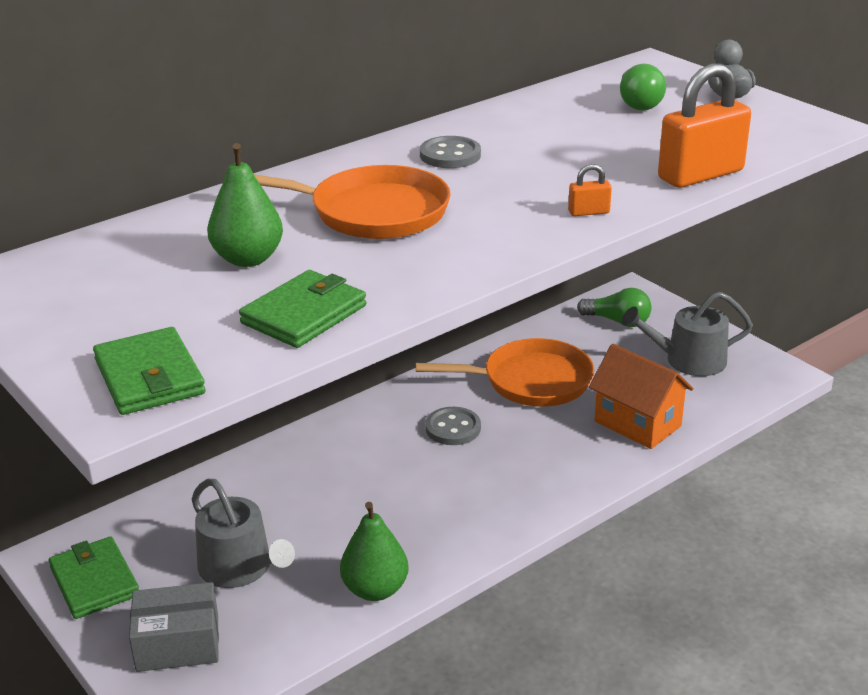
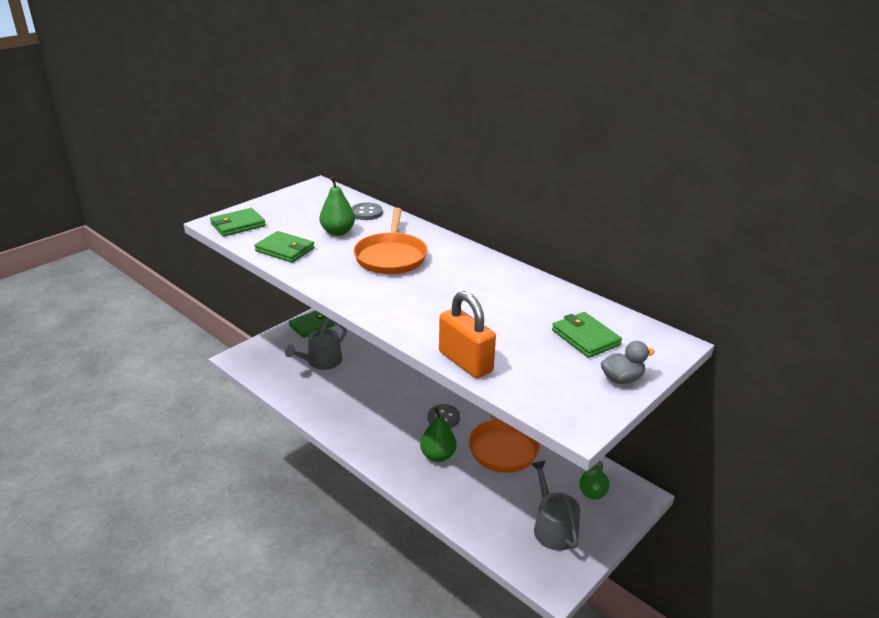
camera: 80 degrees right, 0 degrees up
(178, 643) = (273, 353): grey box -> none
(375, 589) = (306, 403): green pear -> green pear (438, 456)
(450, 155) = (470, 273): grey button -> grey button (366, 213)
(589, 212) = (401, 320): orange padlock -> none
(637, 424) = (466, 499): orange house -> none
(638, 103) = (585, 338): green light bulb -> green wallet

